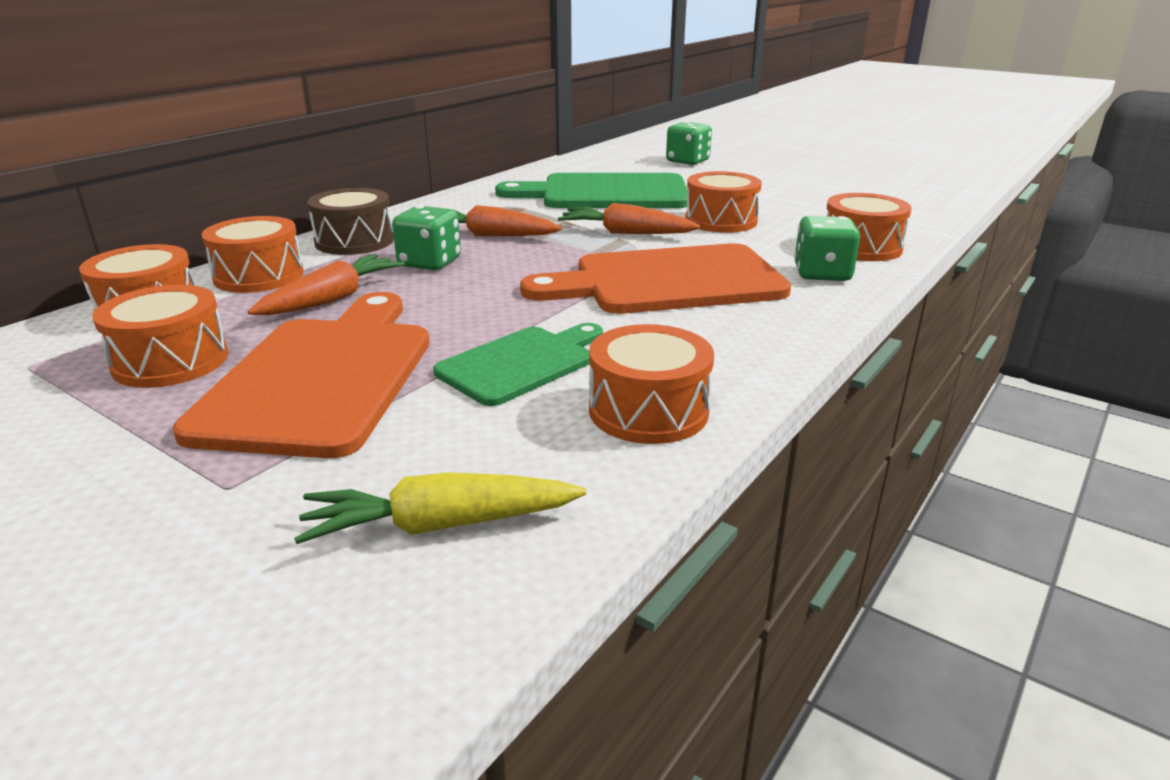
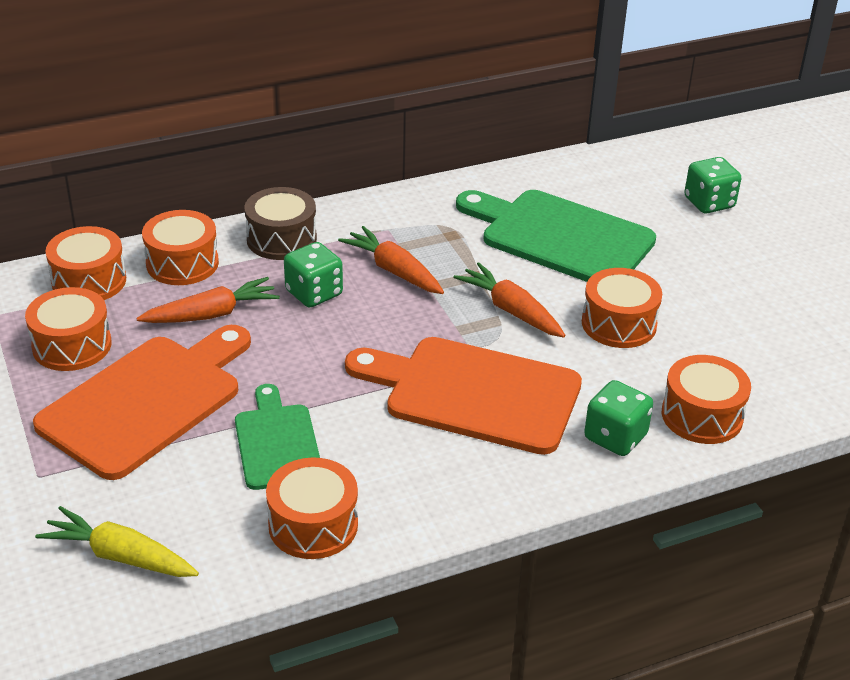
camera: 30 degrees right, 10 degrees up
(521, 363) = (277, 442): green cutting board -> green cutting board turned 90 degrees counterclockwise

